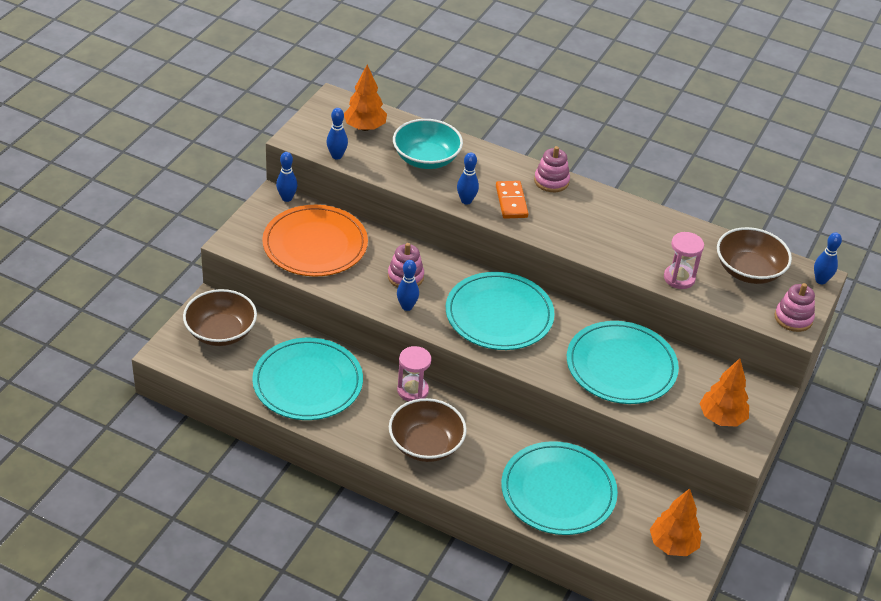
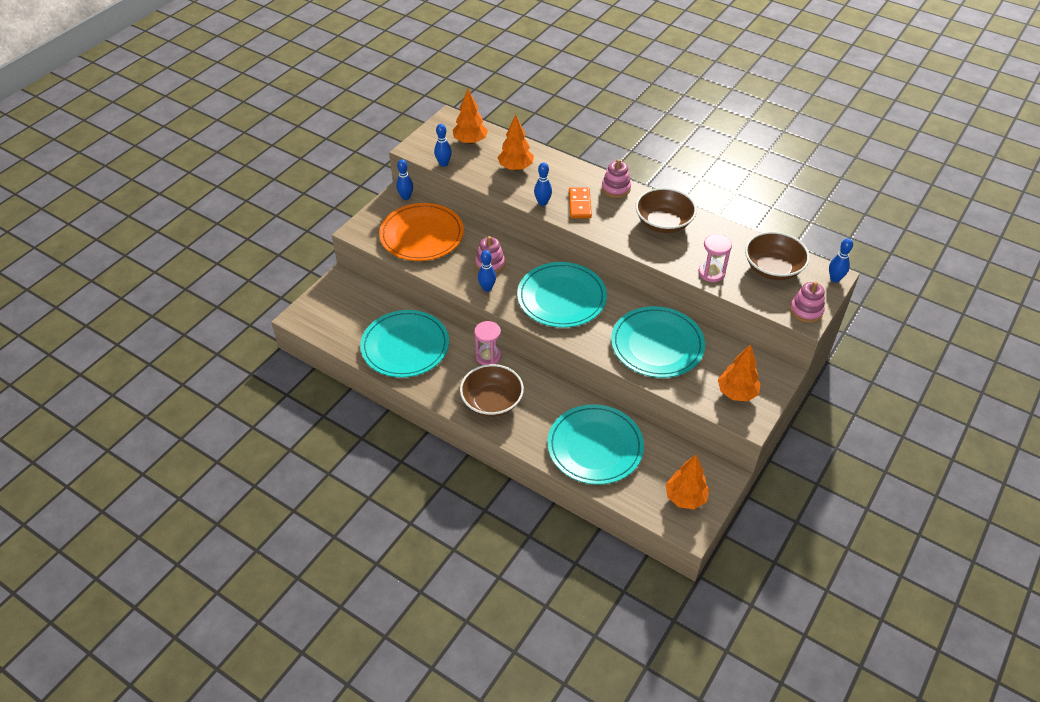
camera: 10 degrees right, 5 degrees up
(221, 332) = (344, 302): brown bowl -> brown bowl (663, 223)
(426, 158) = (515, 167): turquoise bowl -> orange tree

